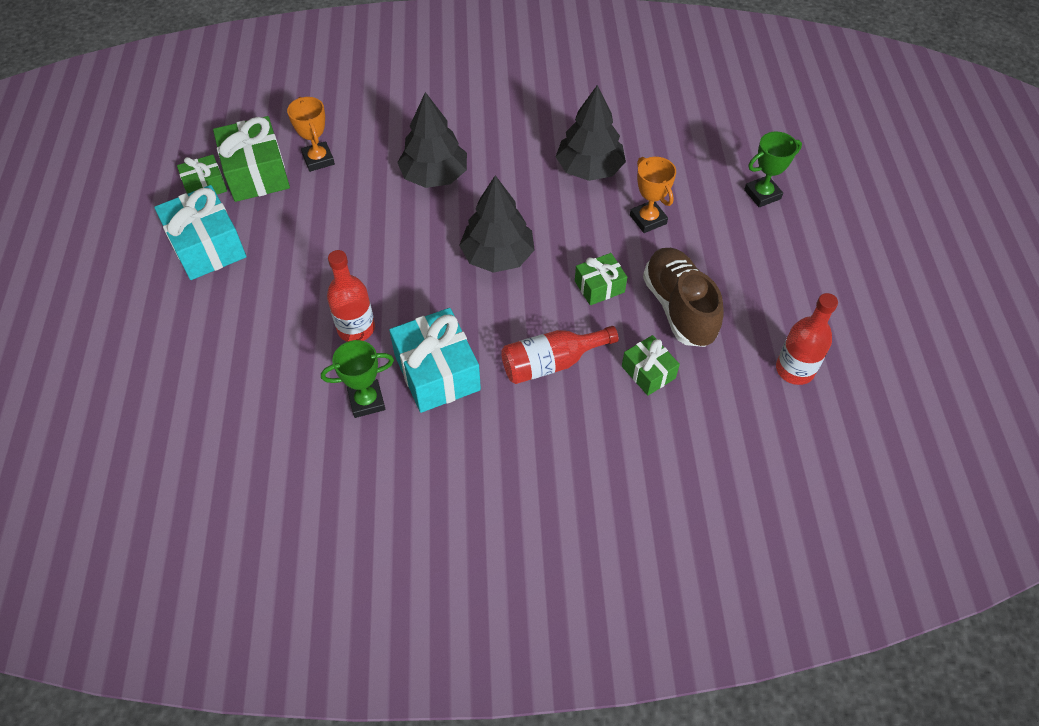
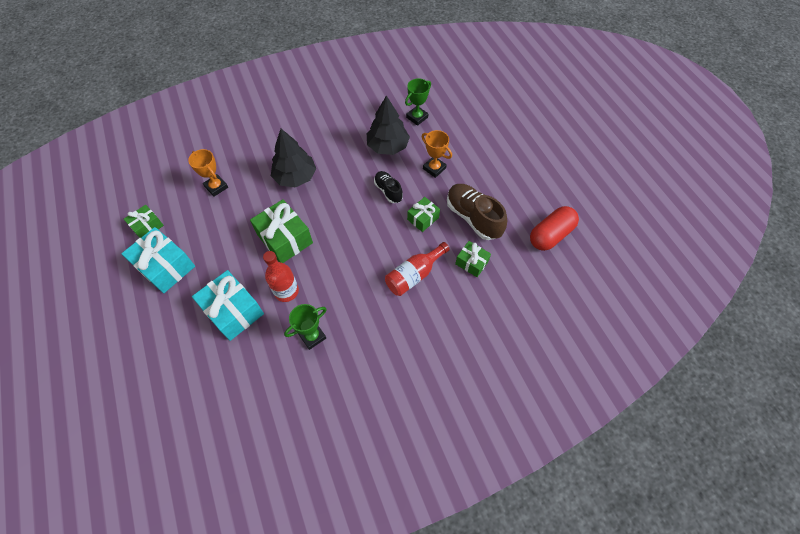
camera: 20 degrees left, 5 degrees up
(256, 173) = (179, 207): green gift -> green gift (285, 239)
(437, 372) = (348, 303): turquoise gift -> turquoise gift (233, 311)
(498, 256) = (355, 217): black tree -> none
(563, 232) = (388, 191): none -> black shoe
(762, 194) = (492, 134): green trophy -> green trophy (417, 117)
(794, 369) = (550, 235): red bottle -> red capsule

